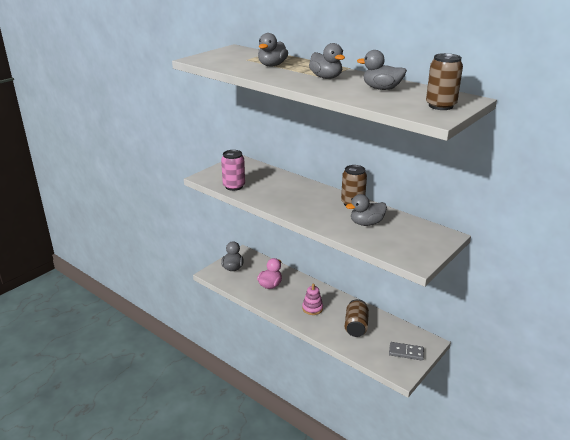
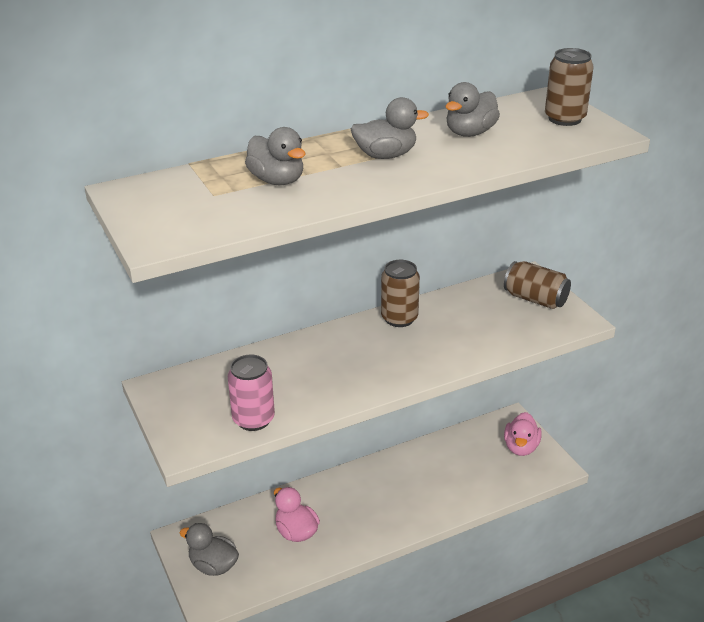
camera: 65 degrees left, 5 degrees up
(312, 308) = (384, 503): pink stacking toy -> none
(356, 326) = (448, 473): brown can -> brown can (535, 299)
(366, 223) = (463, 325): grey duck -> none
(406, 352) = (521, 447): grey domino -> pink duck

